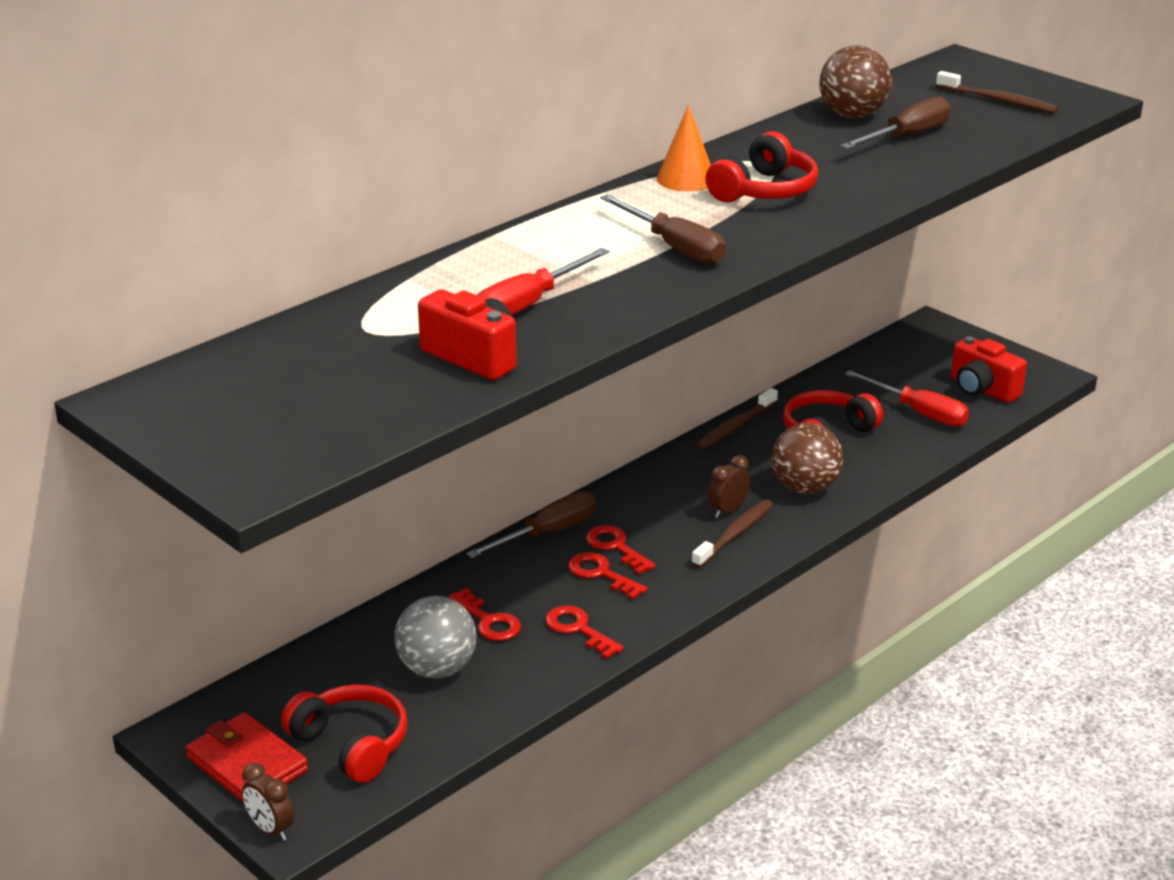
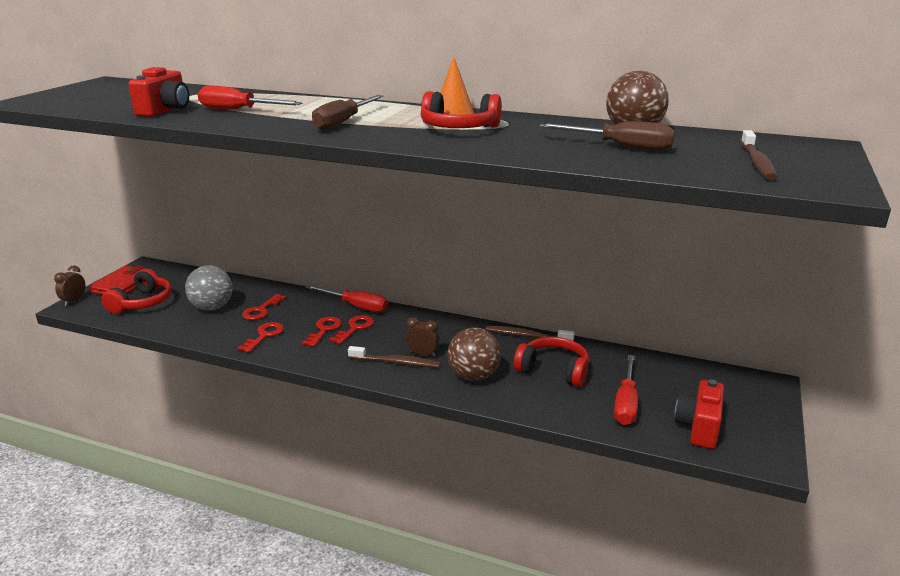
camera: 65 degrees right, 5 degrees down
(548, 533) = (356, 306): brown screwdriver -> red screwdriver

